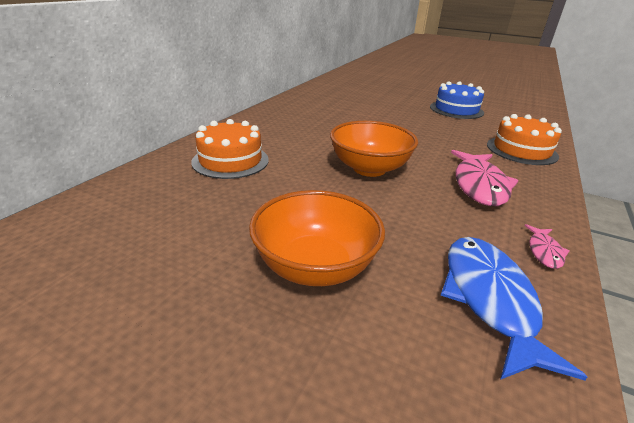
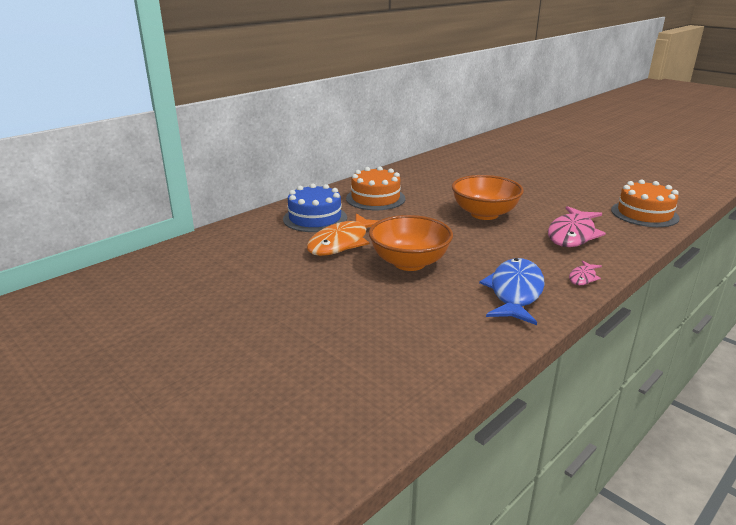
camera: 20 degrees right, 5 degrees down
(200, 242) = (342, 243): none -> orange fish
(456, 110) = (612, 173): blue cake -> blue cake (315, 218)

